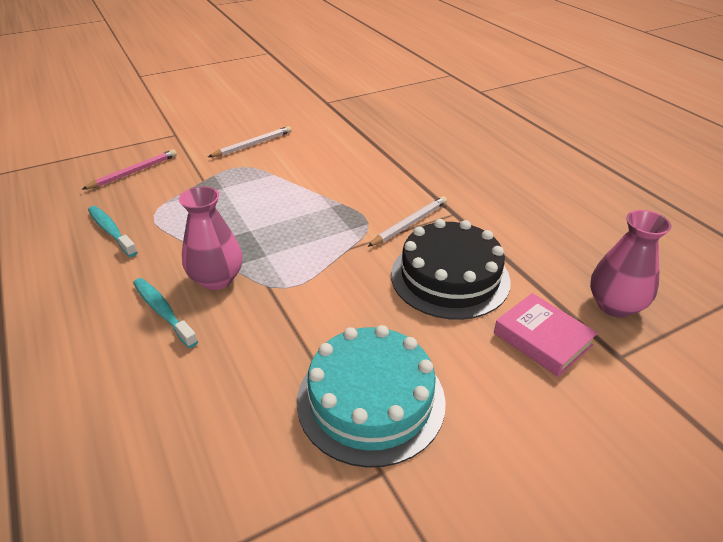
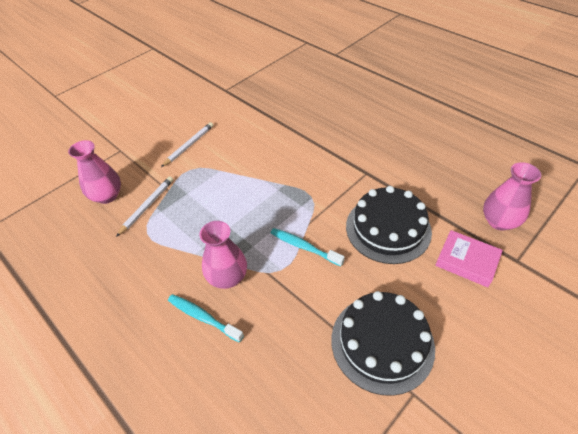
camera: 15 degrees left, 10 degrees up
(111, 231) = (121, 257): turquoise toothbrush -> turquoise toothbrush (304, 247)
(134, 172) = (107, 196): pink pencil -> pink vase
(371, 400) = (382, 342): turquoise cake -> black cake
(409, 223) = (340, 190): white pencil -> white pencil (147, 206)

